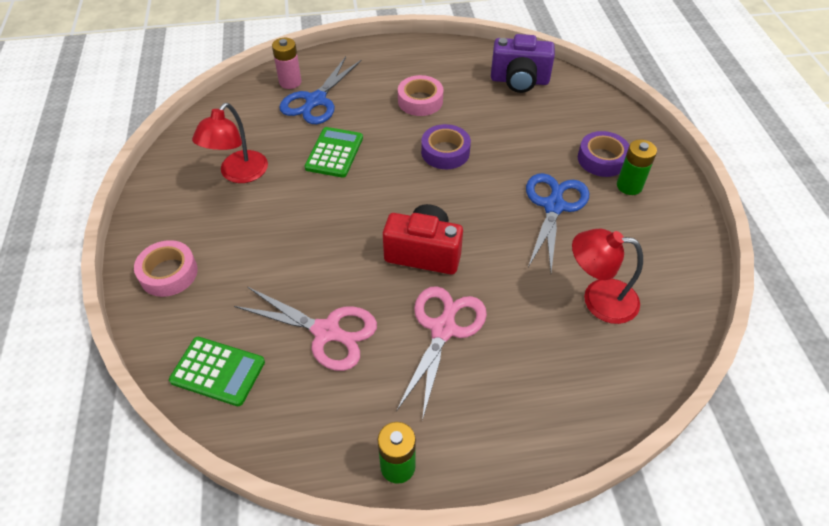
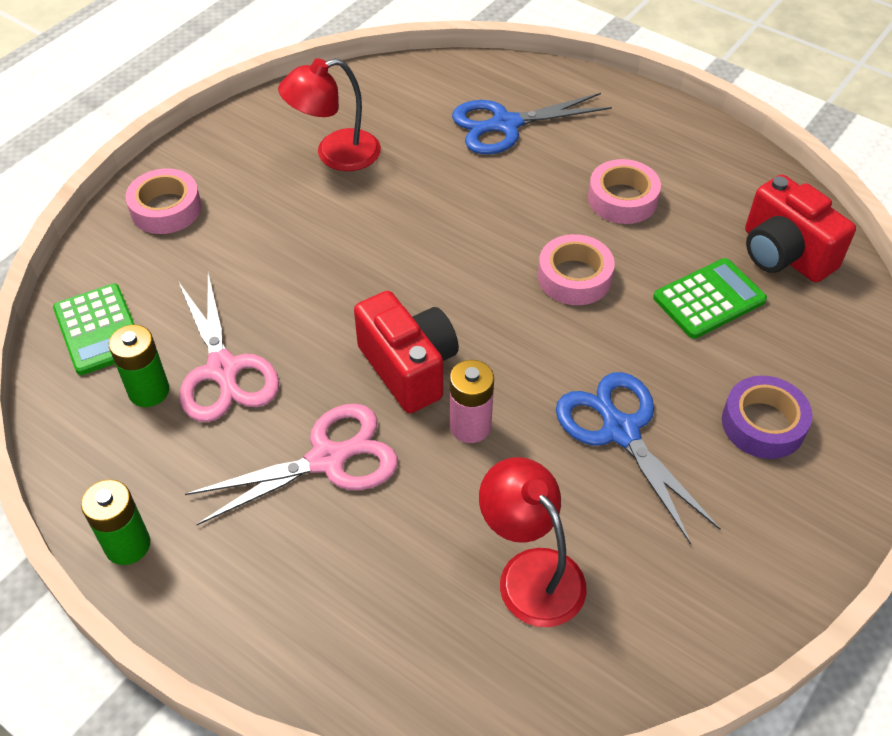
camera: 45 degrees right, 0 degrees up
(290, 82) = (504, 87): pink battery -> pink battery (470, 426)
(334, 153) = (453, 195): green calculator -> green calculator (709, 299)
(445, 152) = (574, 277): purple tape -> pink tape
(519, 81) = (784, 254): purple camera -> red camera
(553, 206) = (620, 431): blue scissors -> blue scissors turned 90 degrees counterclockwise
(629, 186) = (754, 482): green battery -> green battery (149, 391)

